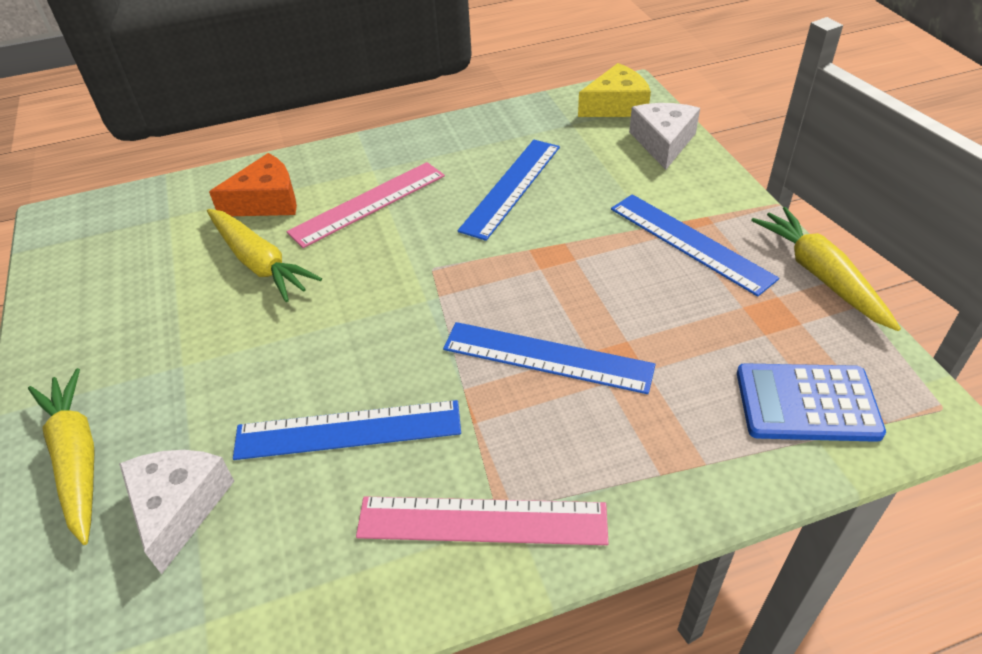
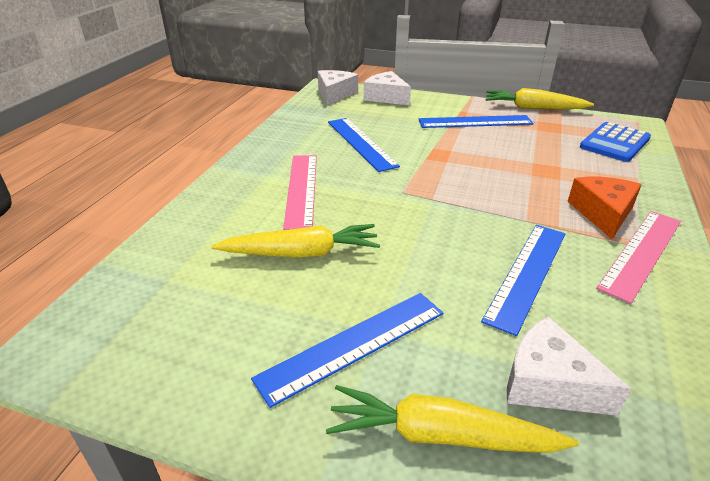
camera: 55 degrees left, 10 degrees down
(266, 201) = (230, 226): orange cheese -> orange cheese (602, 213)
(547, 357) = (524, 187): blue ruler -> blue ruler (353, 345)
(616, 105) = (335, 94): yellow cheese -> white cheese

